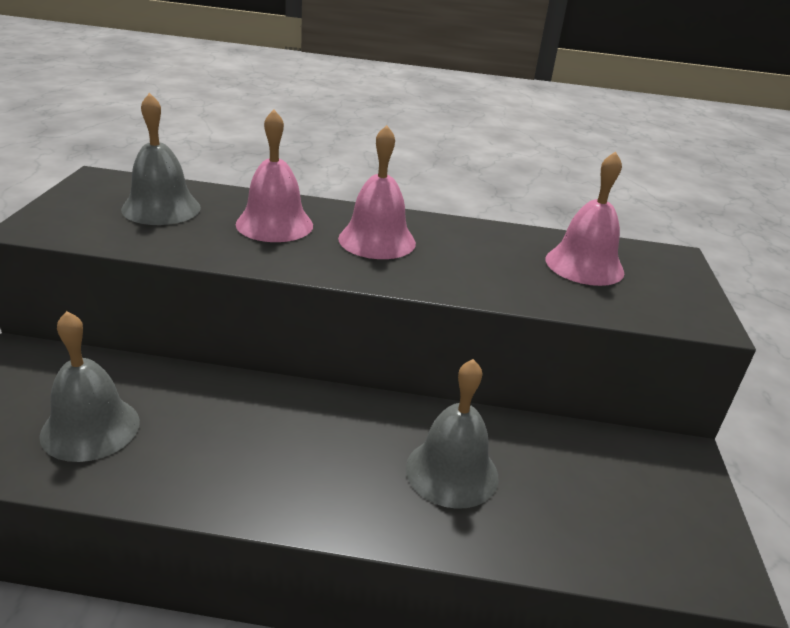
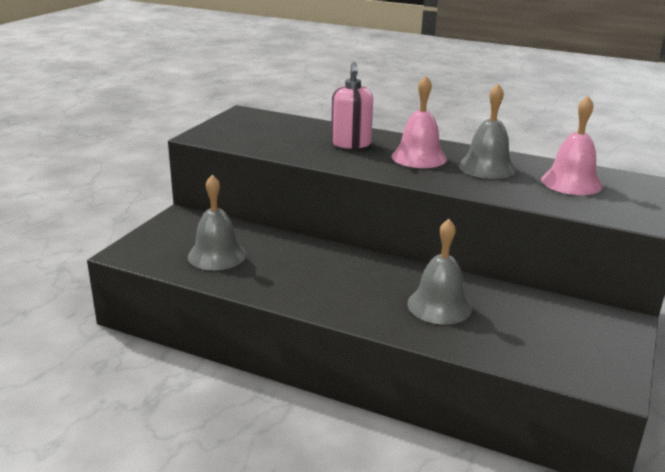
camera: 20 degrees right, 5 degrees down
(161, 208) = (279, 131): grey bell -> grey bell (487, 167)
(274, 224) = (351, 144): pink bell -> pink soap dispenser

